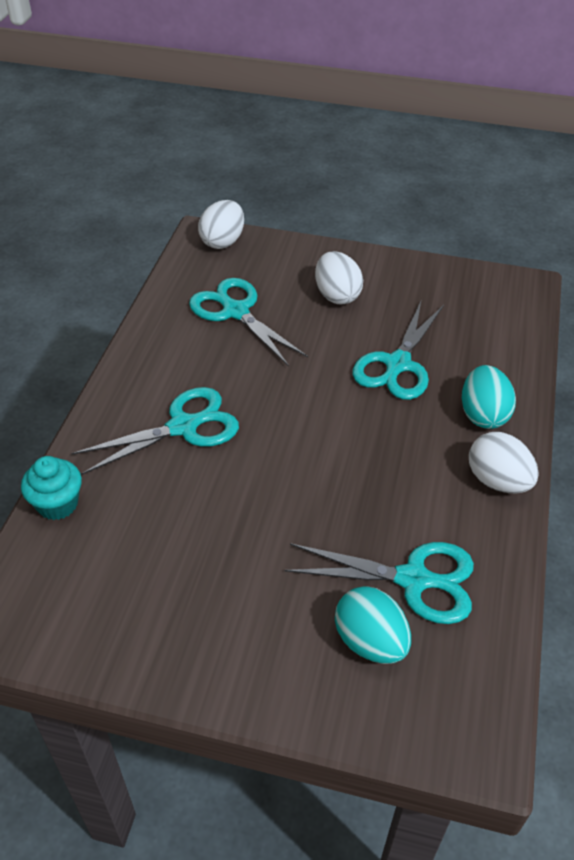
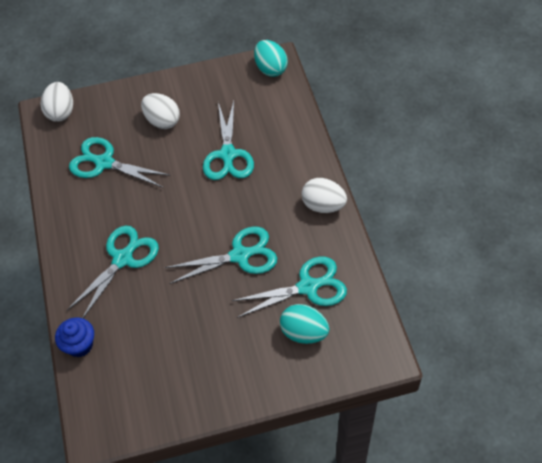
camera: 25 degrees left, 10 degrees up
(57, 504) = (79, 345): turquoise cupcake -> blue cupcake
(340, 492) = (240, 255): none -> turquoise scissors
(483, 414) = (295, 166): turquoise egg -> turquoise egg (270, 69)

